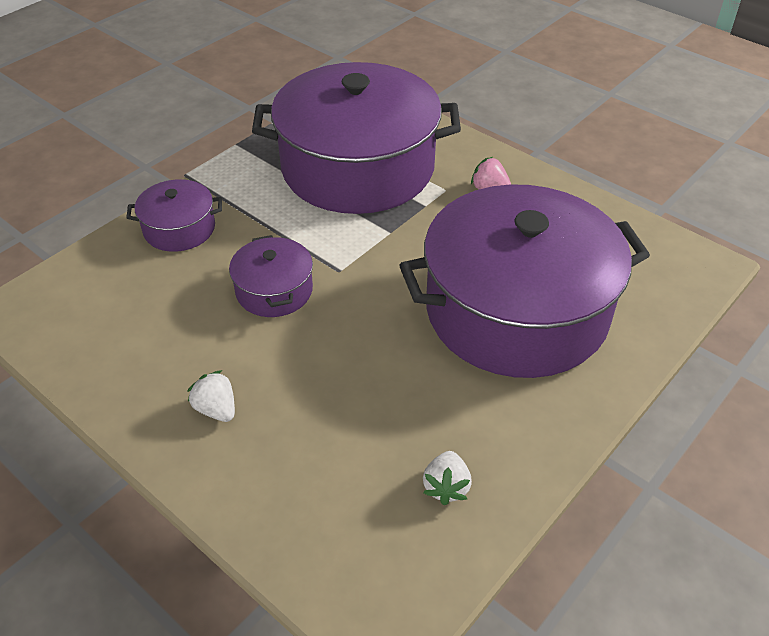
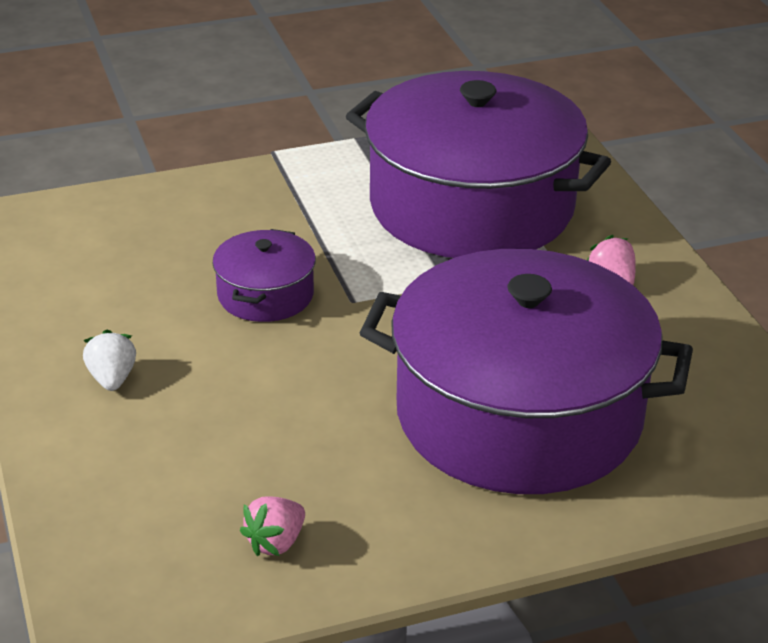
camera: 30 degrees right, 10 degrees down
(179, 229) = (220, 202): purple pot -> none
(446, 487) = (276, 542): white strawberry -> pink strawberry

